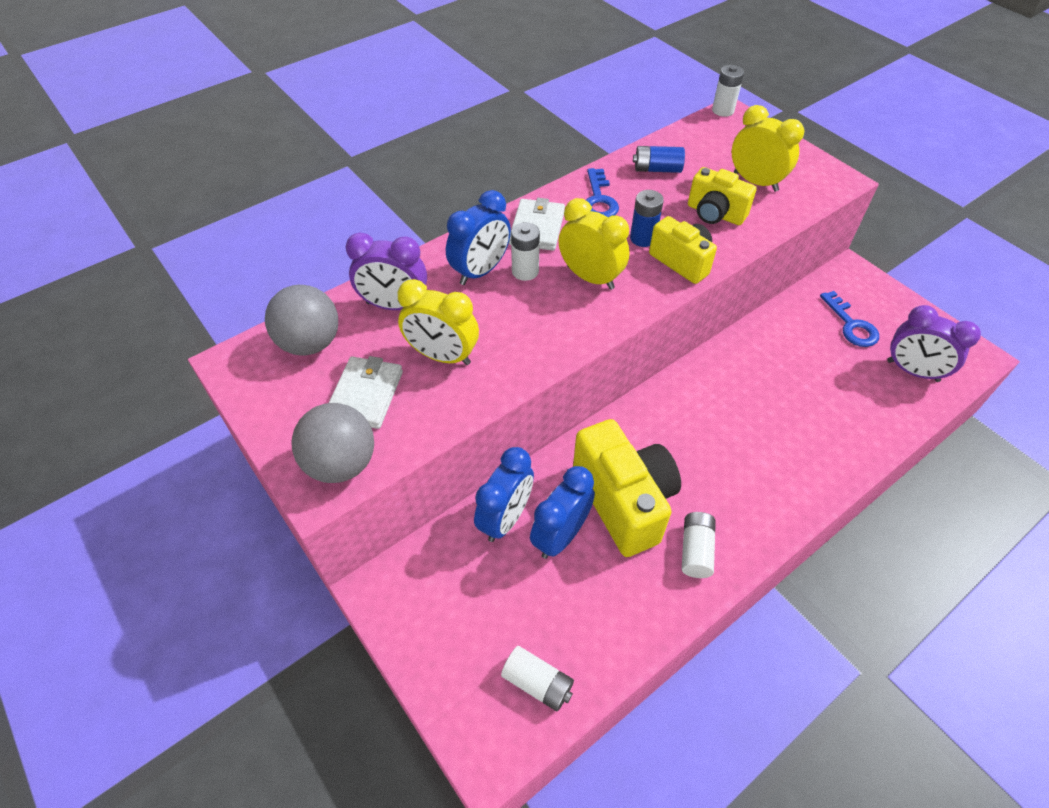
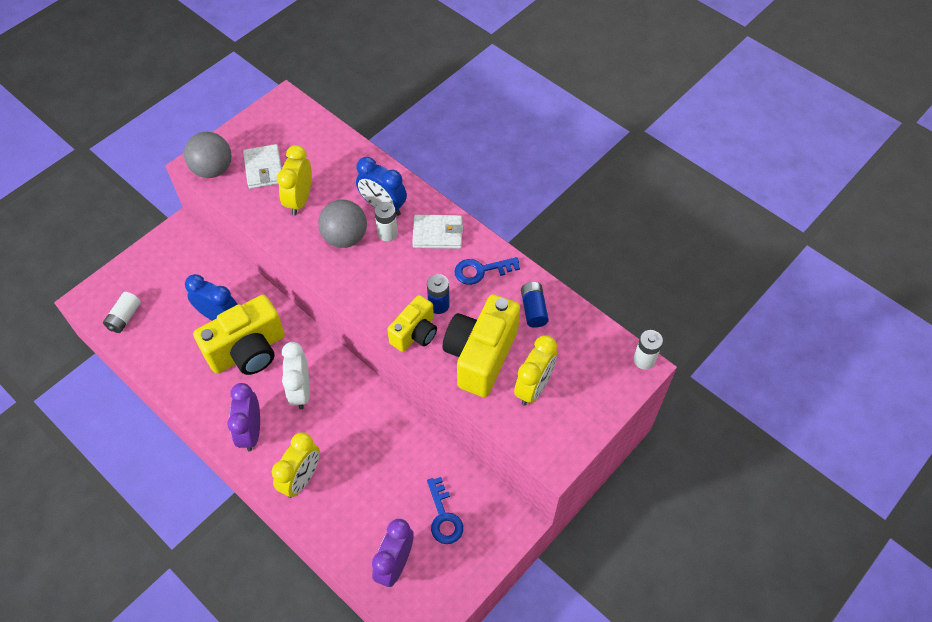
camera: 80 degrees right, 5 degrees up
(310, 343) = (303, 131): grey ball -> grey ball (345, 237)
(365, 395) = (264, 168): white wallet -> white wallet turned 75 degrees clockwise
(394, 305) = (342, 166): purple clock -> purple clock (251, 432)
(505, 518) = (231, 285): blue clock -> none
(590, 277) = (387, 274): yellow clock -> yellow clock (301, 479)
(691, 443) = (301, 391): none -> white clock
(696, 550) = (212, 397): white battery -> none
(715, 214) = (480, 356): yellow camera -> yellow camera, size x1.69
(851, 325) = (444, 516): blue key -> blue key turned 75 degrees counterclockwise

